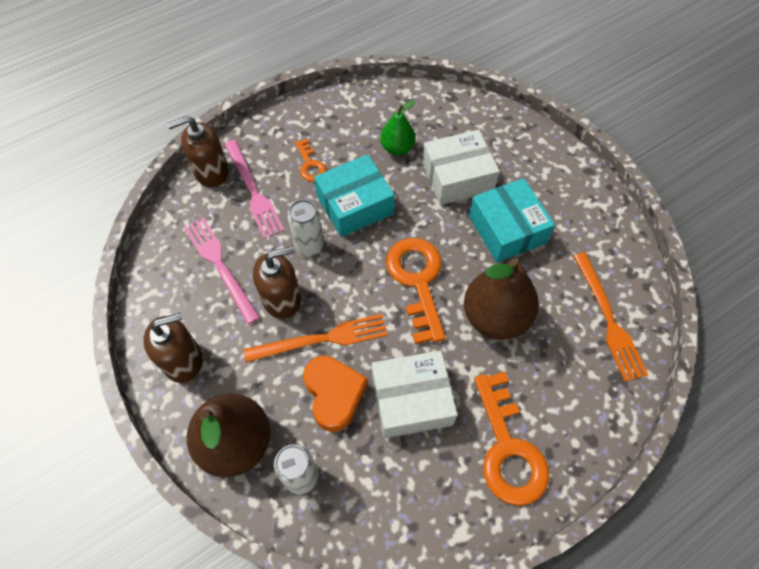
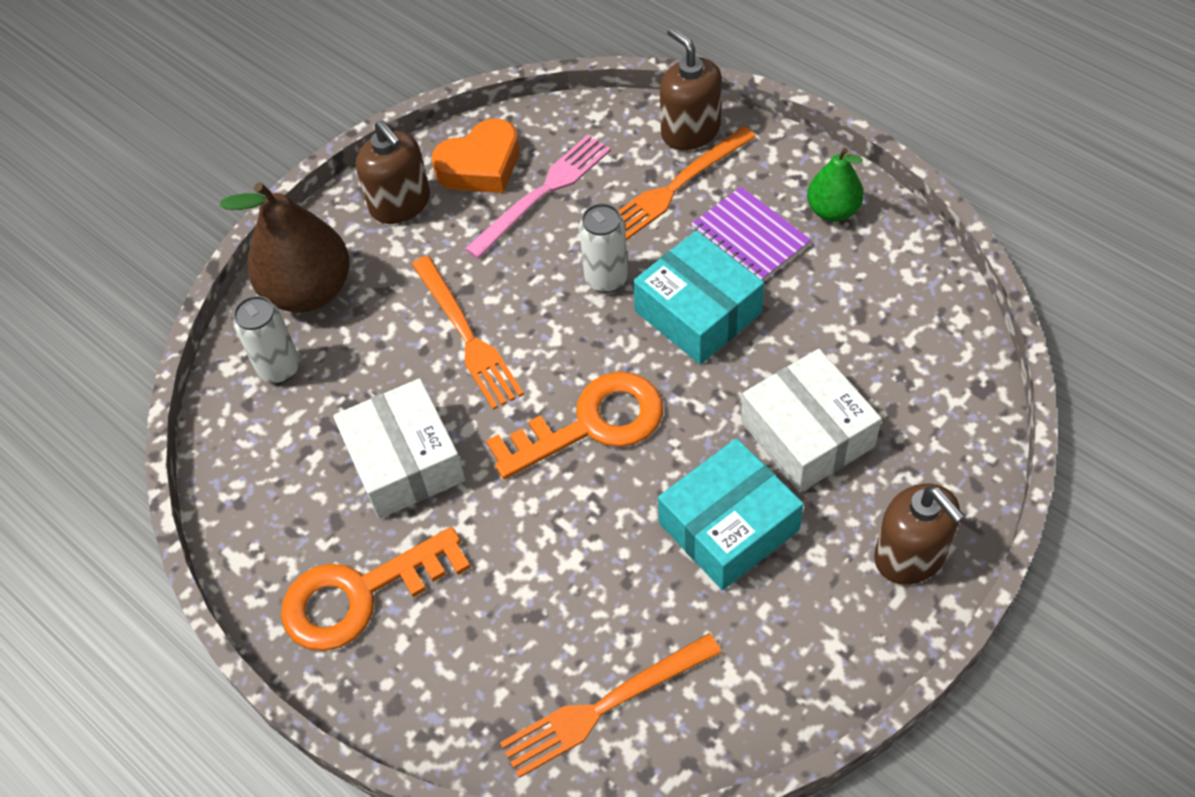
camera: 80 degrees right, 5 degrees down
(253, 191) = (675, 187): pink fork -> orange fork
(282, 298) = (514, 274): brown soap dispenser -> brown soap dispenser (910, 555)
(310, 165) = (750, 237): orange key -> purple notebook
(334, 394) = (392, 371): orange heart -> orange heart (481, 166)
(397, 148) = (831, 337): green pear -> green pear (833, 210)
(495, 317) = (561, 540): brown pear -> none

